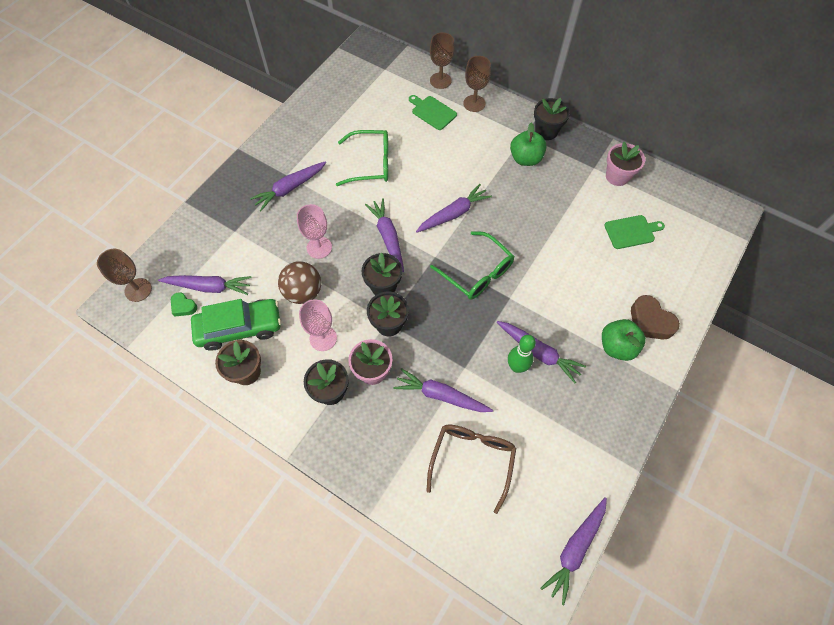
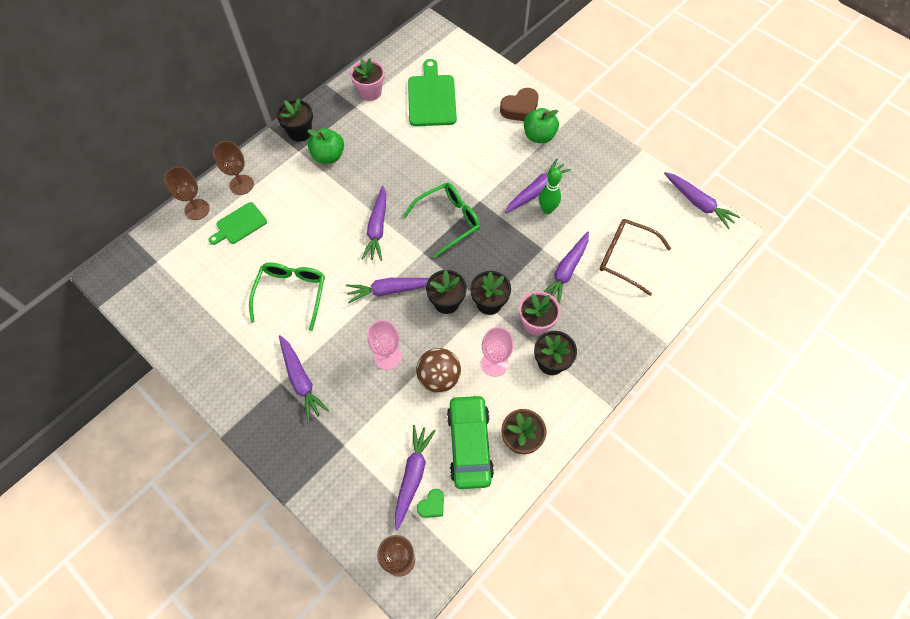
camera: 80 degrees left, 0 degrees up
(453, 214) = (377, 228): purple carrot -> purple carrot turned 150 degrees counterclockwise
(631, 231) = (431, 98): green cutting board -> green cutting board, size x1.62

